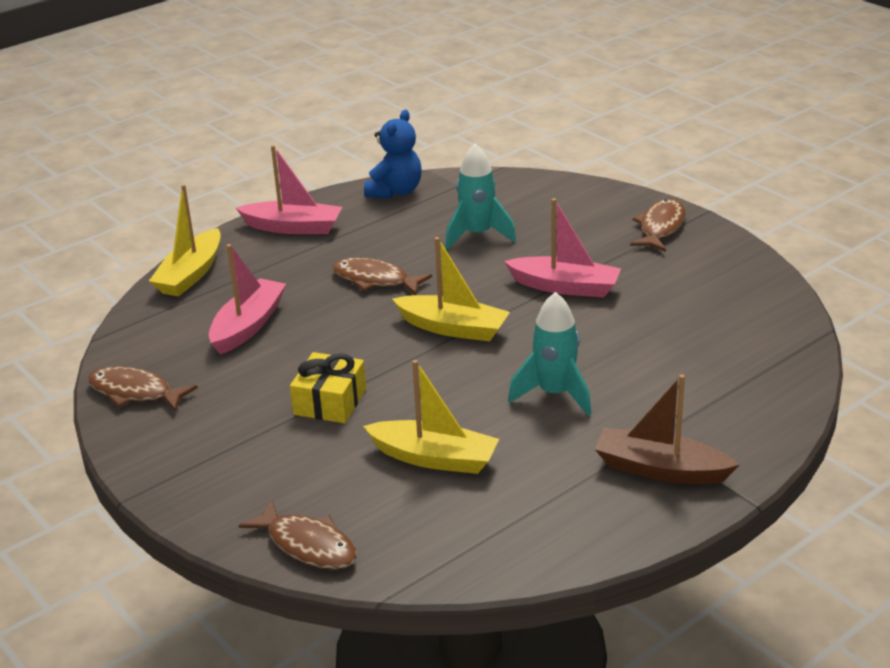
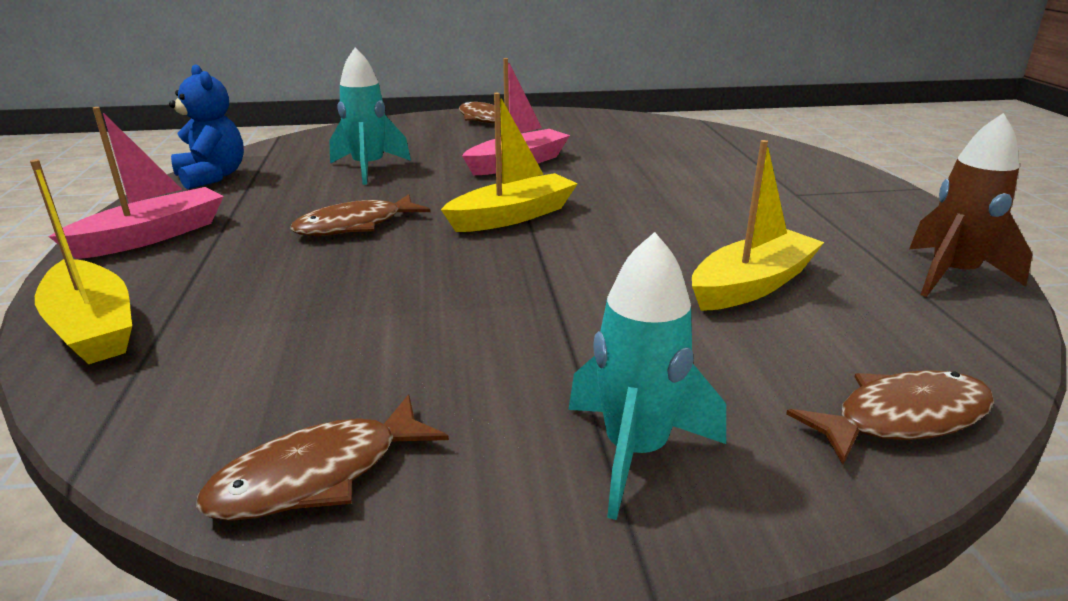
camera: 60 degrees left, 5 degrees down
(248, 325) = (306, 320): pink boat -> none
(330, 401) = (567, 313): yellow gift -> none
(540, 544) = (952, 275): none -> brown rocket
(555, 394) = (688, 207): turquoise rocket -> turquoise rocket (635, 452)
(660, 469) = (848, 202): brown boat -> none

